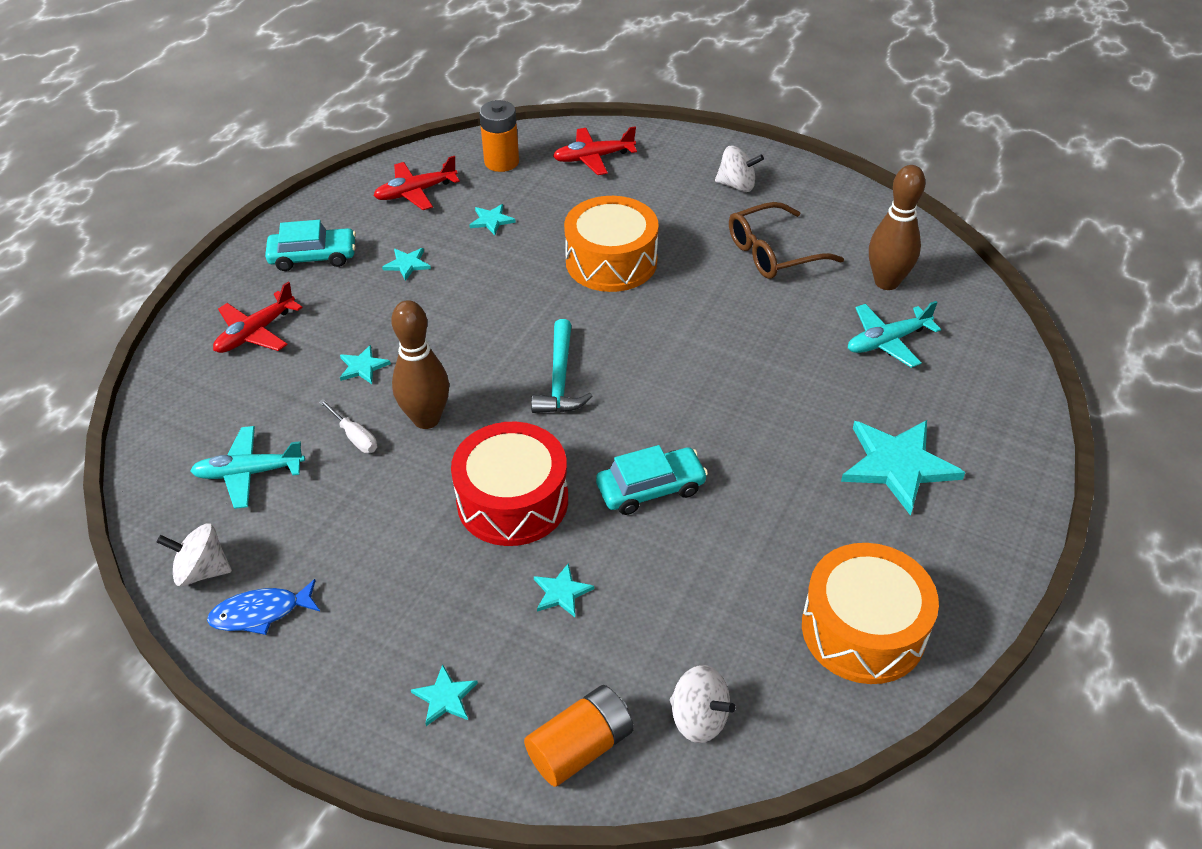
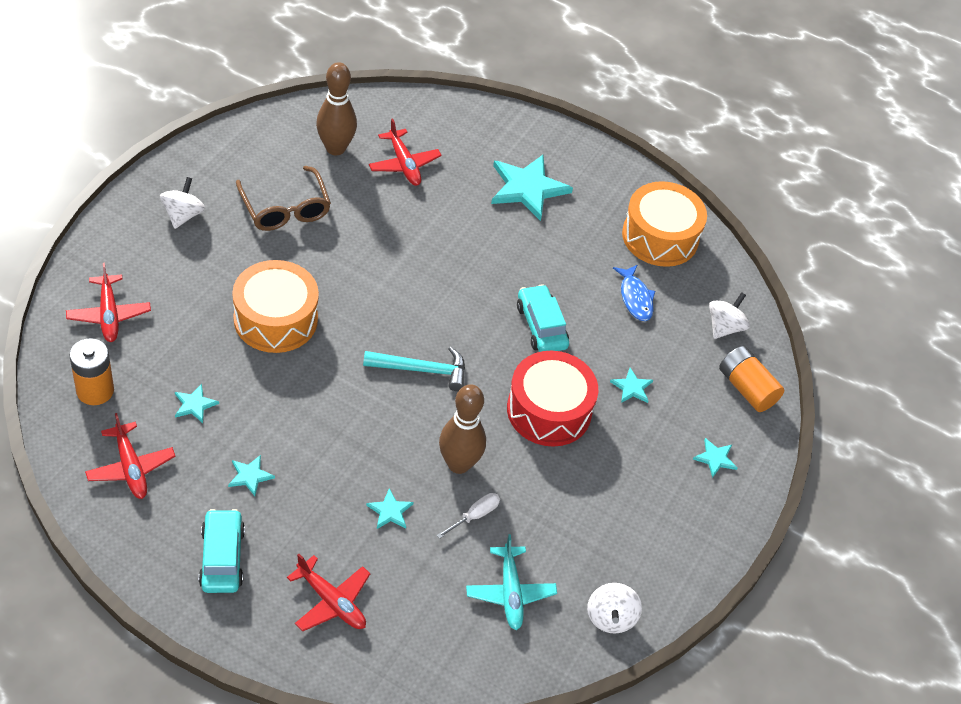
camera: 95 degrees left, 5 degrees up
(261, 613) = (649, 573): blue fish -> blue fish (635, 298)
(887, 341) = (404, 164): turquoise plane -> red plane

